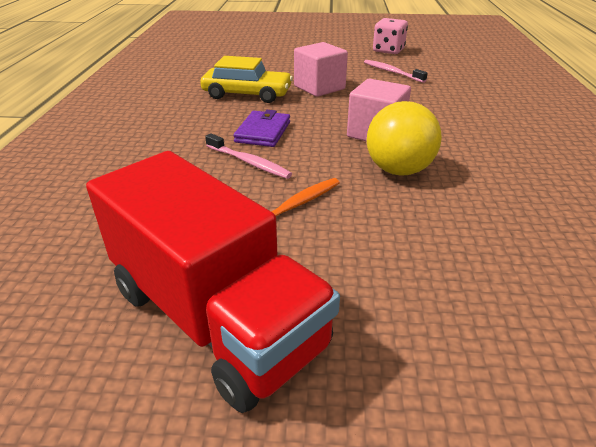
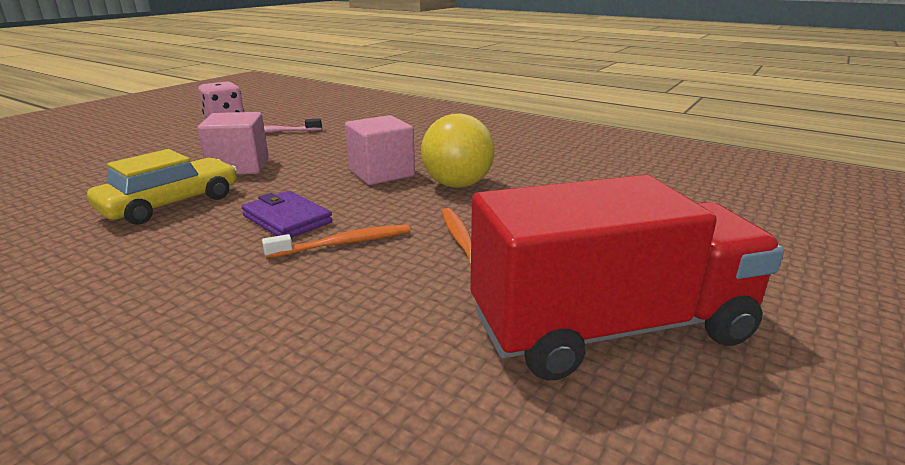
camera: 60 degrees left, 10 degrees down
(249, 162) = (344, 243): pink toothbrush -> orange toothbrush

